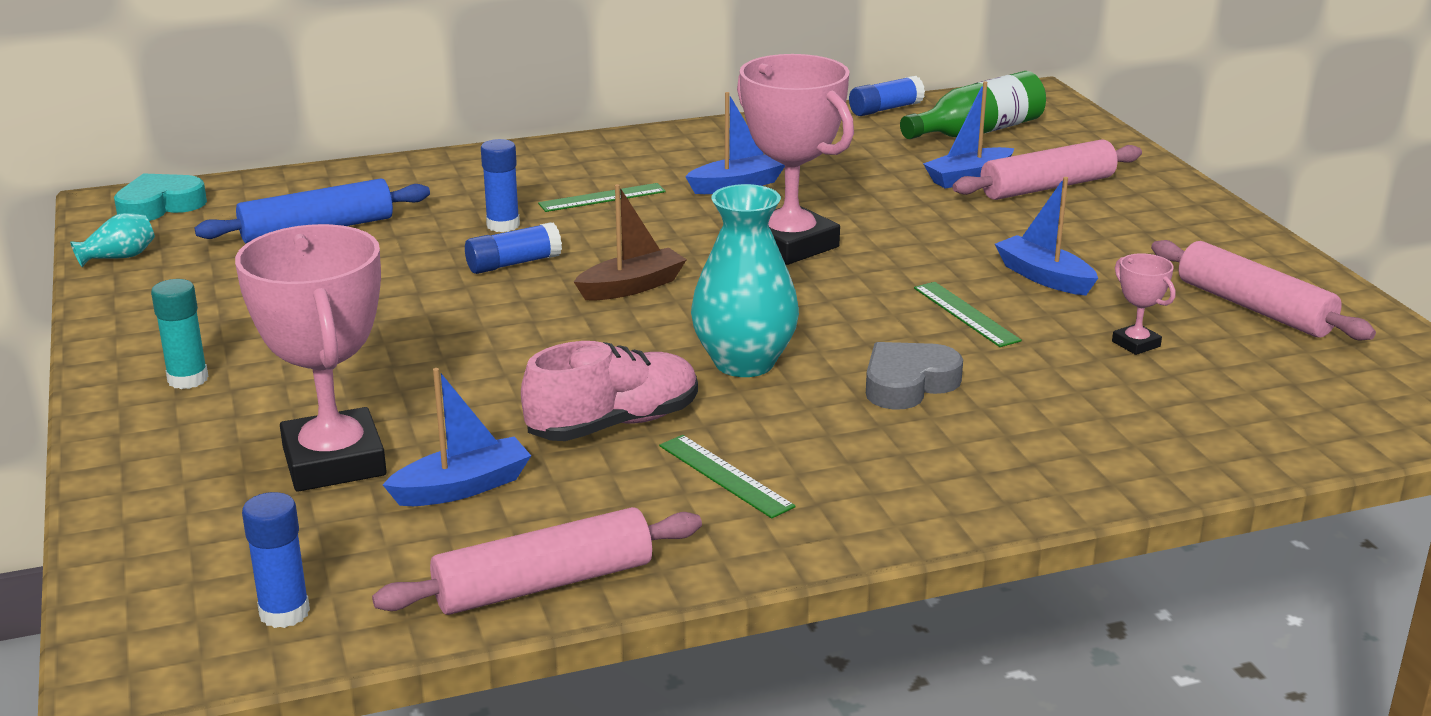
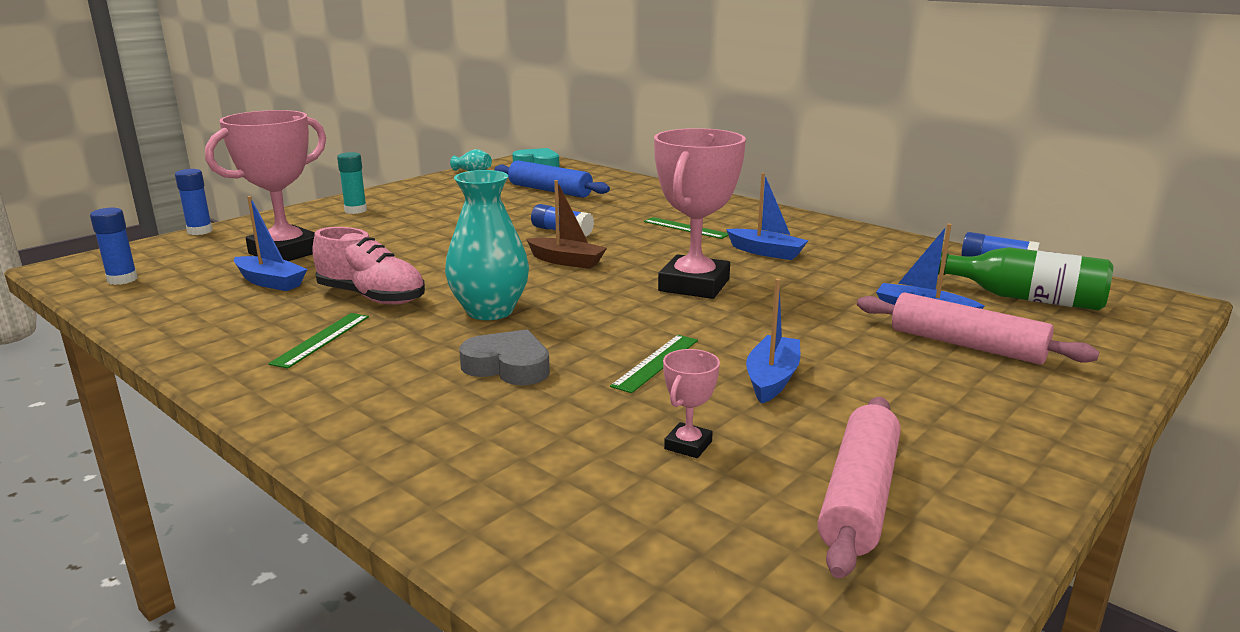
camera: 60 degrees right, 5 degrees down
(503, 225) = (610, 218): blue glue stick -> blue glue stick (200, 231)
(543, 584) = (163, 324): pink rolling pin -> none

